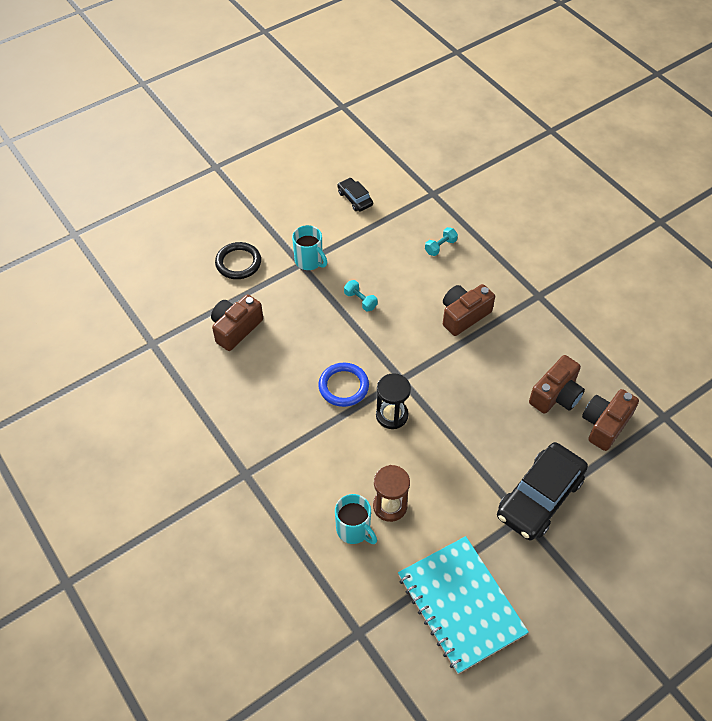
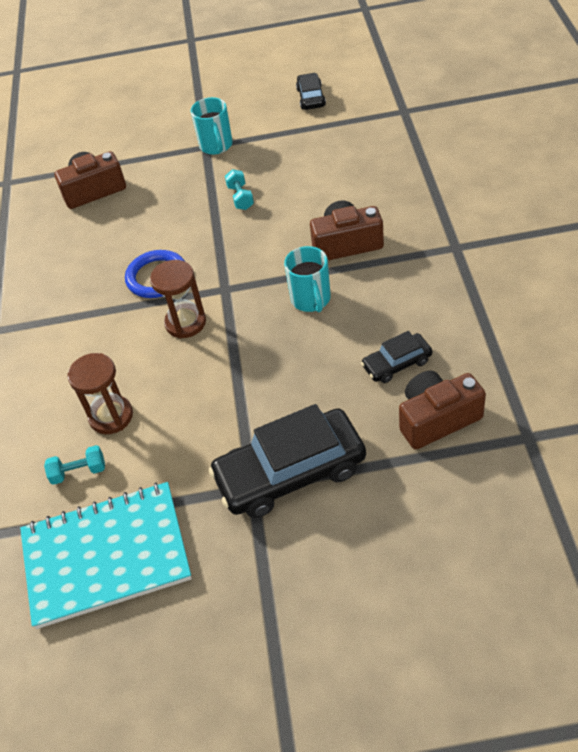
camera: 35 degrees right, 5 degrees down
(238, 263) = (144, 130): black ring -> none
(354, 530) = (54, 427): turquoise mug -> turquoise mug (311, 300)
(392, 415) = (185, 323): black hourglass -> brown hourglass
(440, 246) = (372, 166): turquoise dumbbell -> turquoise dumbbell (78, 472)
(461, 604) = (106, 556): turquoise notebook -> turquoise notebook turned 75 degrees clockwise
(556, 395) = (397, 363): brown camera -> black car

